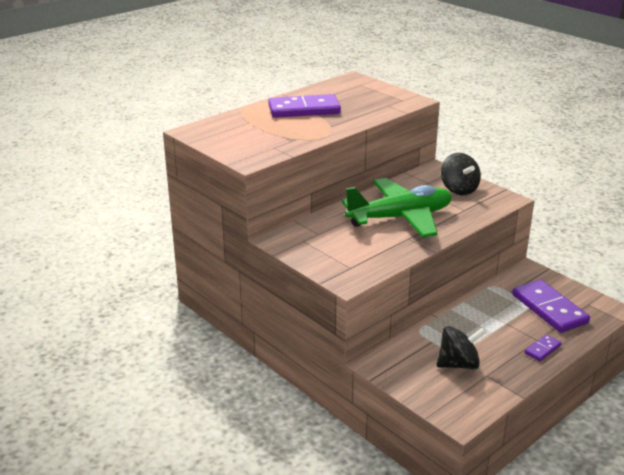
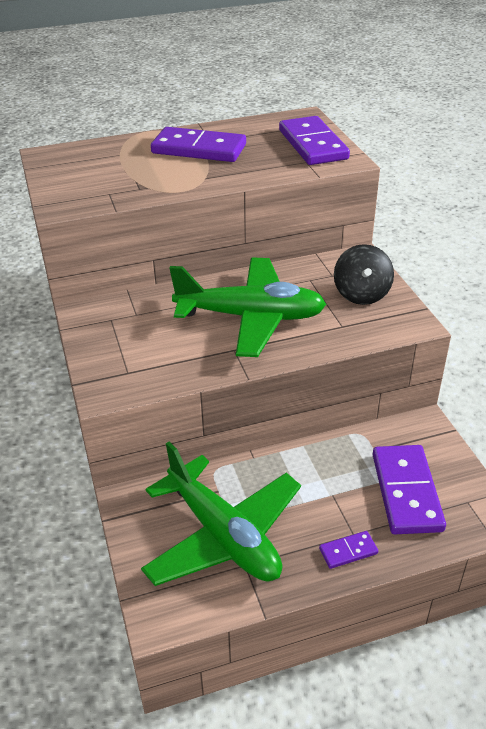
camera: 25 degrees right, 10 degrees up
(380, 94) = (313, 144): none -> purple domino
(458, 364) = (223, 535): black spinning top -> green plane

